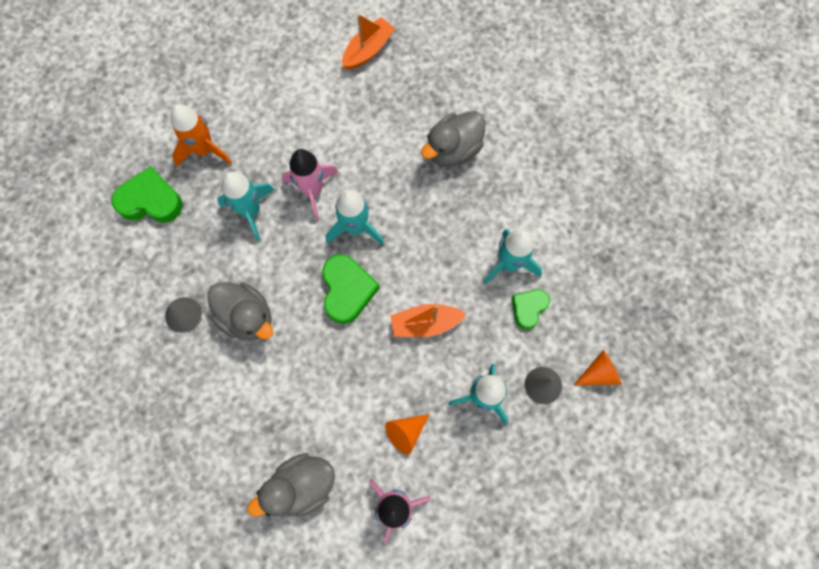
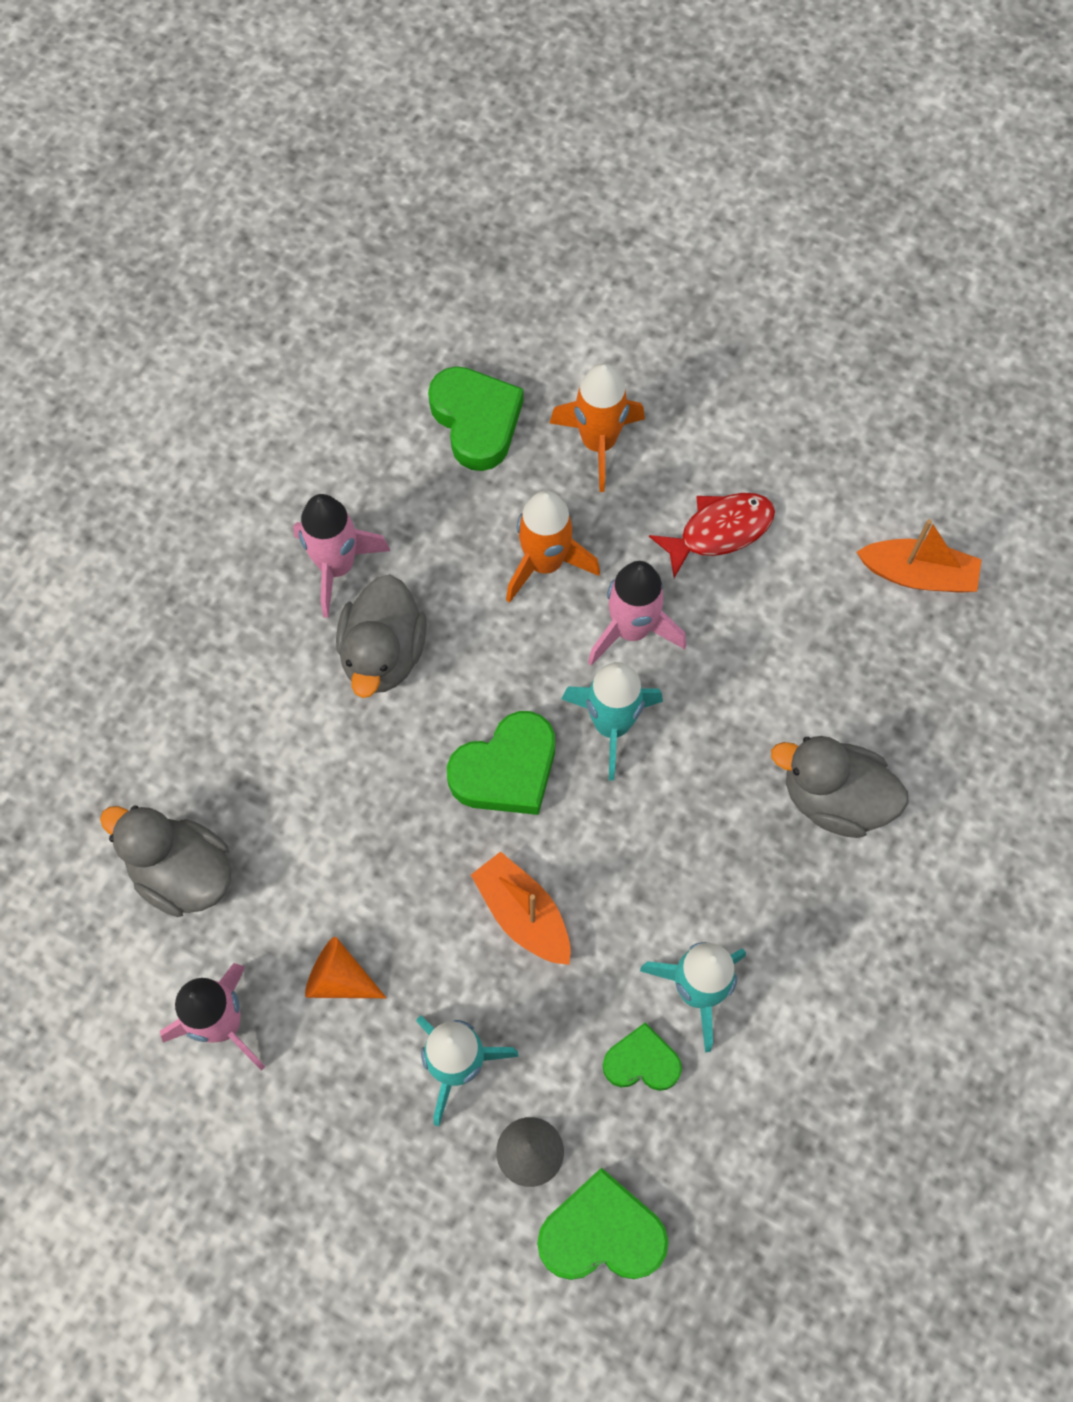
camera: 60 degrees right, 5 degrees down
(183, 314) = (337, 566): grey cone -> pink rocket
(251, 211) = (545, 563): turquoise rocket -> orange rocket
(288, 122) = (719, 531): none -> red fish
(599, 373) = (601, 1233): orange cone -> green heart

